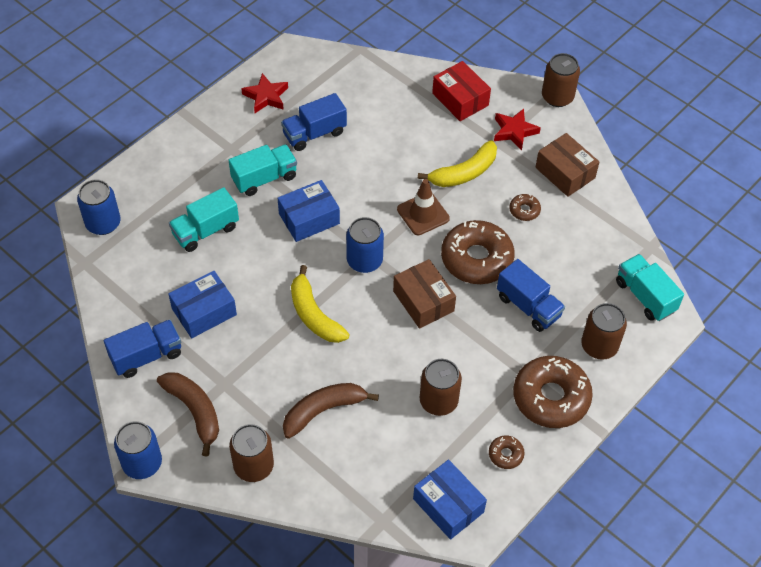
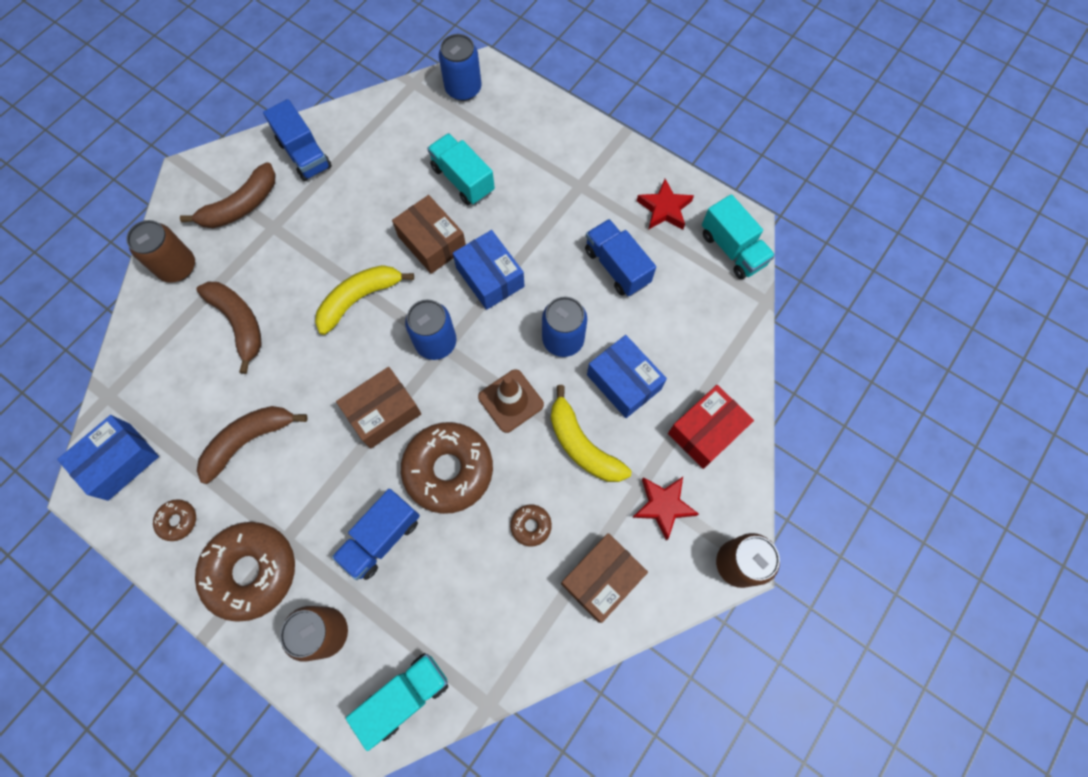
camera: 85 degrees right, 15 degrees up
(142, 463) = (186, 172): blue can -> blue can (563, 339)
(204, 312) = (359, 195): blue box -> blue box (623, 382)
(264, 178) = (542, 224): turquoise truck -> turquoise truck (732, 249)
(266, 258) = (432, 242): none -> brown box
(438, 401) = (249, 441): brown can -> brown banana

